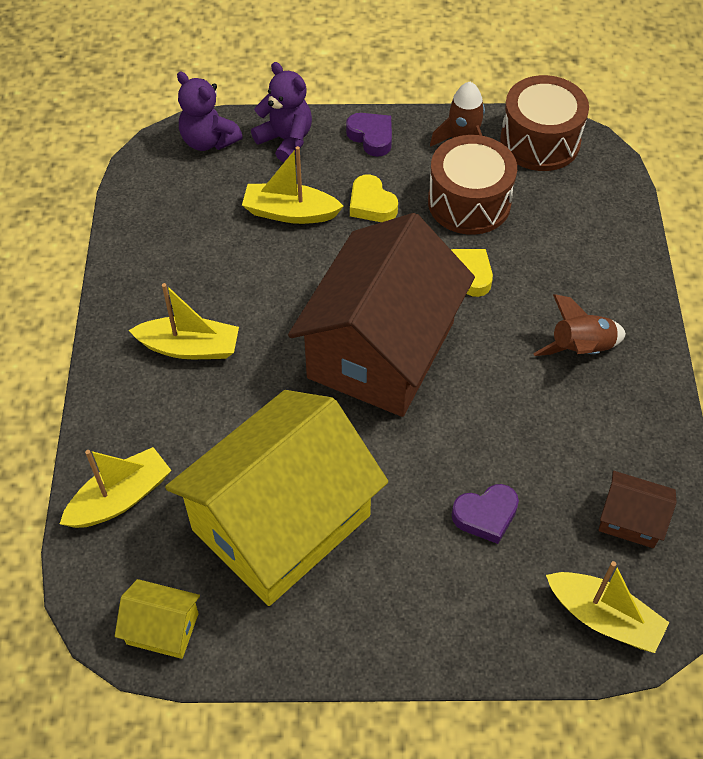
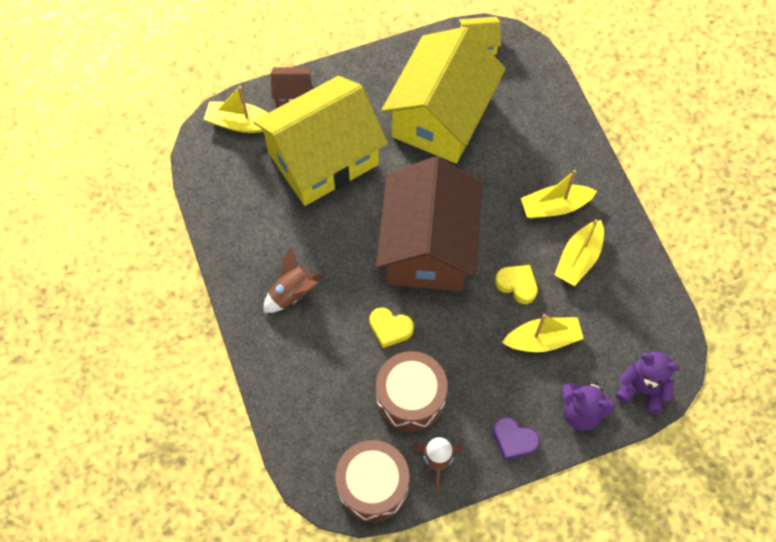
camera: 160 degrees right, 10 degrees up
(120, 498) = (540, 100): yellow boat -> yellow boat (578, 258)
(371, 204) = (485, 369): yellow heart -> yellow heart (517, 285)
(486, 515) = (323, 158): purple heart -> yellow house
(630, 519) = (235, 184): brown house -> brown house (293, 94)

